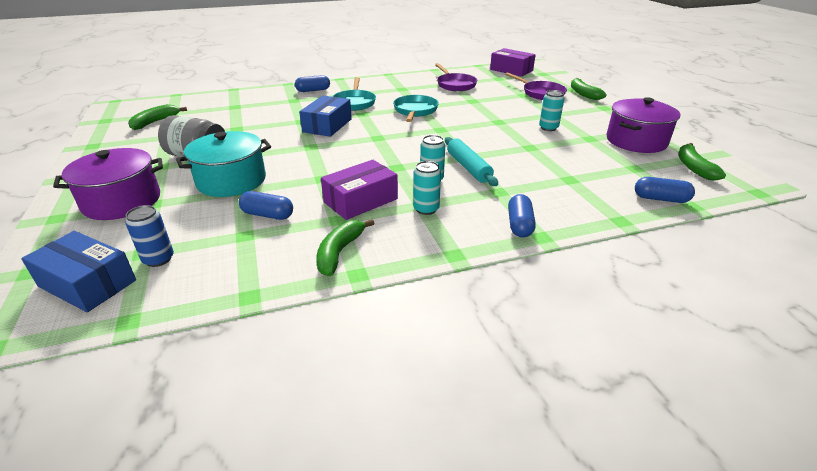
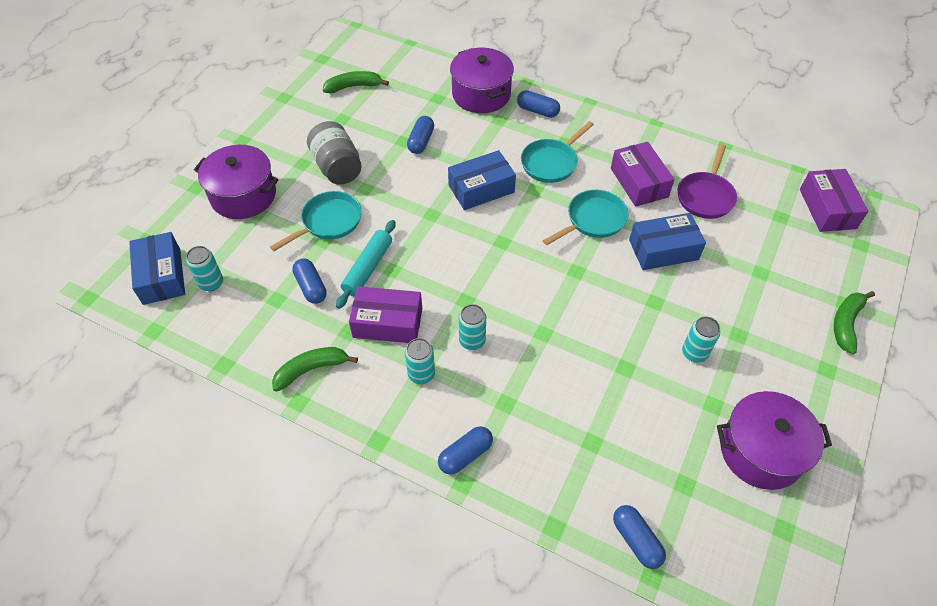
camera: 45 degrees right, 20 degrees up
(158, 259) = (211, 283): blue can -> turquoise can
(231, 181) = (328, 222): turquoise pot -> turquoise pan
(251, 124) = (421, 141): none -> blue capsule
(265, 96) = (481, 94): none -> purple pot
(415, 92) = (639, 182): none -> purple box
(468, 167) = (524, 350): turquoise rolling pin -> turquoise rolling pin (368, 268)
(469, 106) = (663, 250): none -> blue box
(541, 93) = (789, 284): purple pan -> none
(693, 167) = (752, 539): green banana -> none

